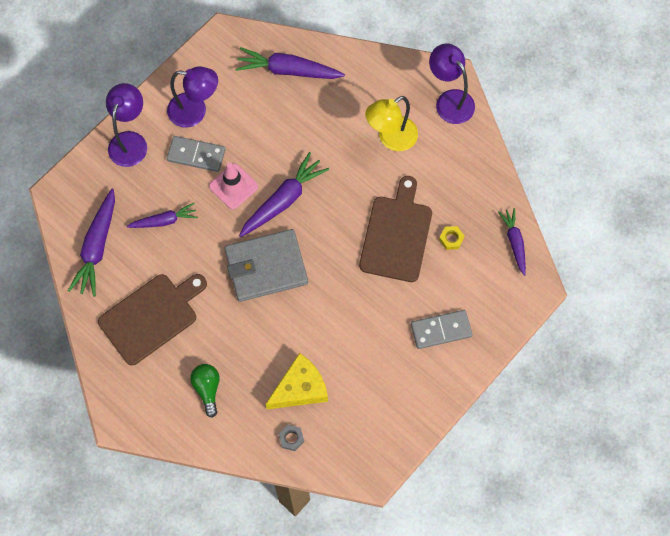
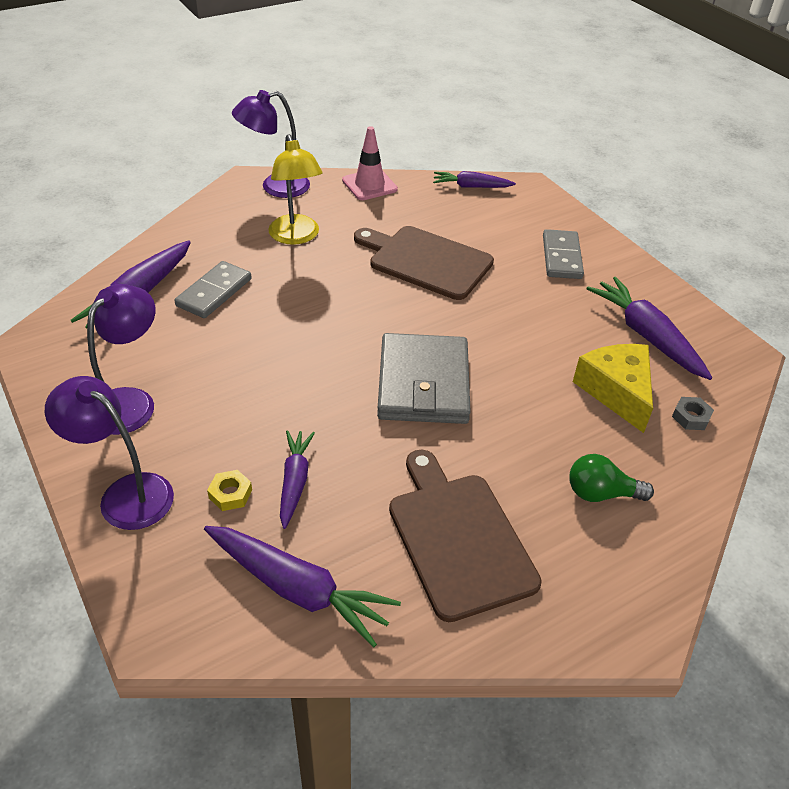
camera: 75 degrees left, 25 degrees down
(196, 155) = (204, 417): grey domino -> grey domino (214, 292)
(233, 186) = (281, 388): pink traffic cone -> pink traffic cone (369, 185)
(283, 200) = (329, 343): purple carrot -> purple carrot (646, 336)
(451, 239) = (449, 224): yellow nut -> yellow nut (230, 494)

